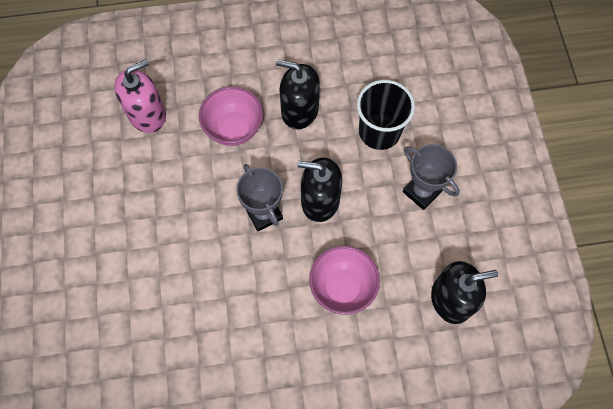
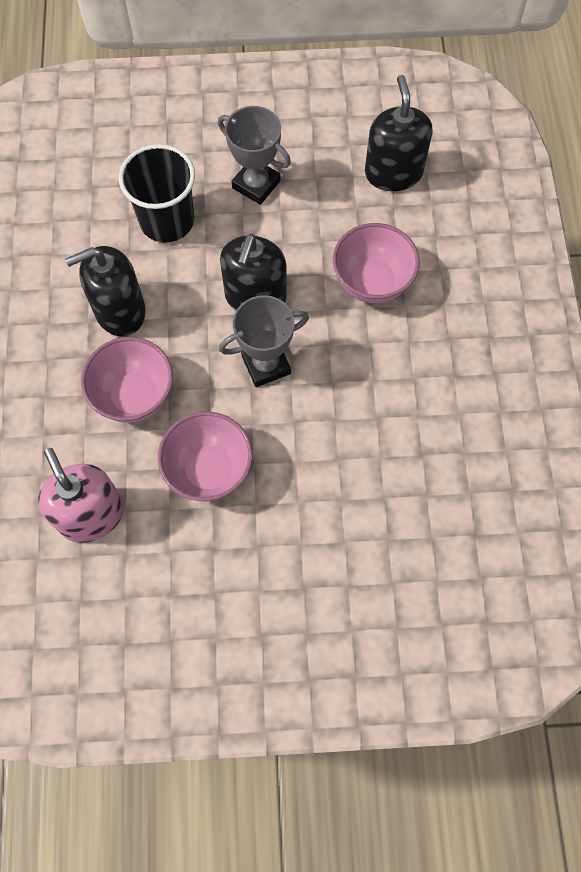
camera: 85 degrees left, 0 degrees up
(180, 183) = (209, 470): none -> pink bowl
(299, 110) = (120, 311): black soap dispenser -> black soap dispenser turned 45 degrees clockwise
(422, 191) = (256, 184): grey trophy -> grey trophy turned 75 degrees clockwise

